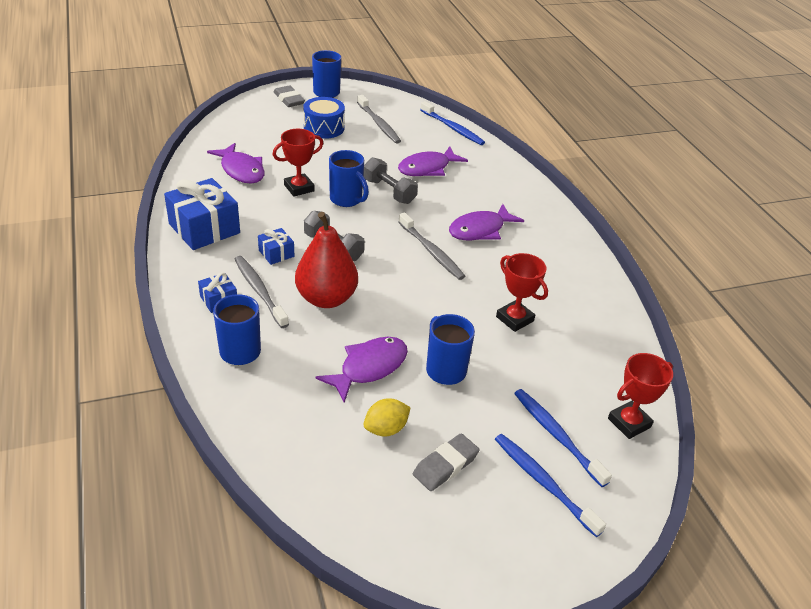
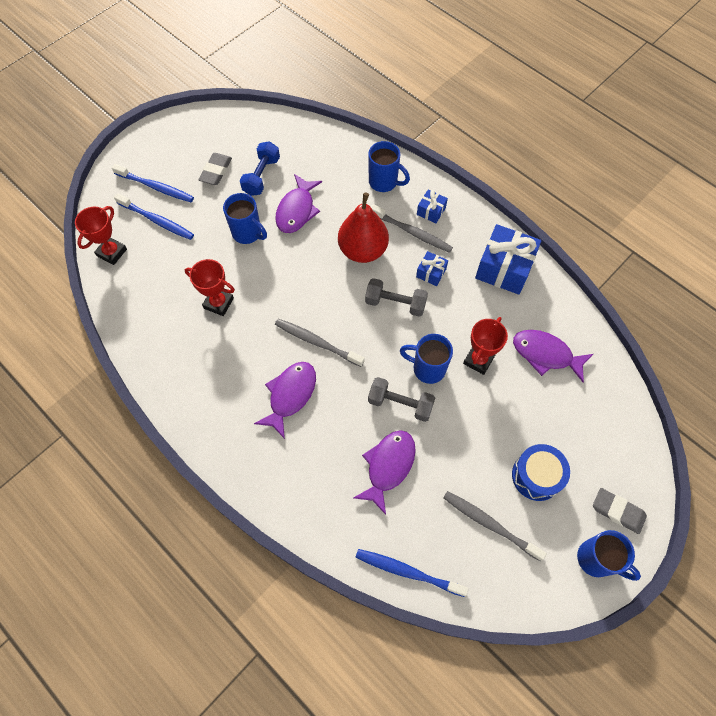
camera: 155 degrees right, 25 degrees up
(386, 429) = (261, 176): yellow lemon -> blue dumbbell

